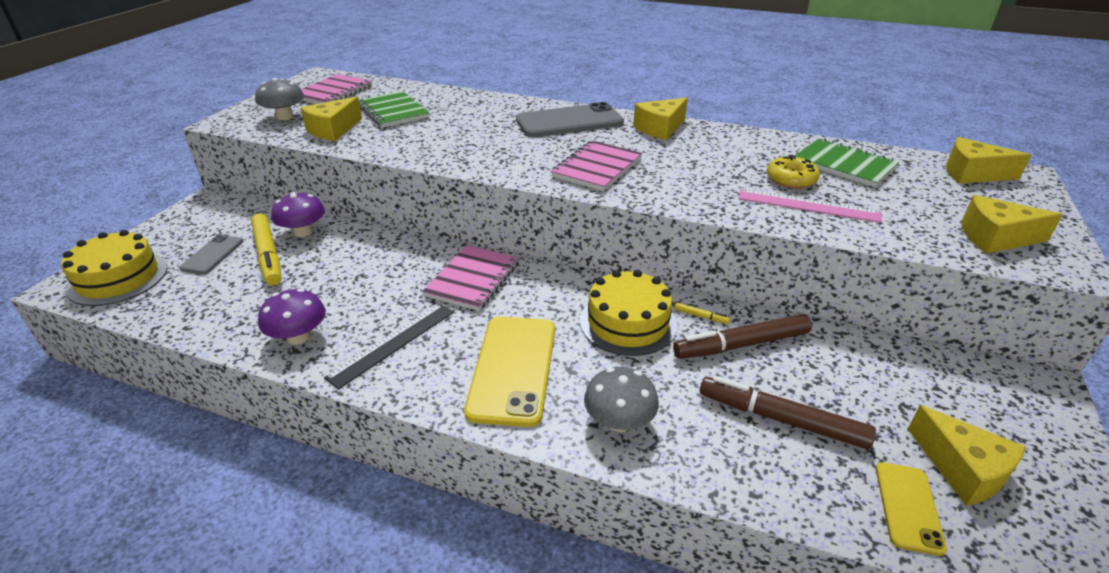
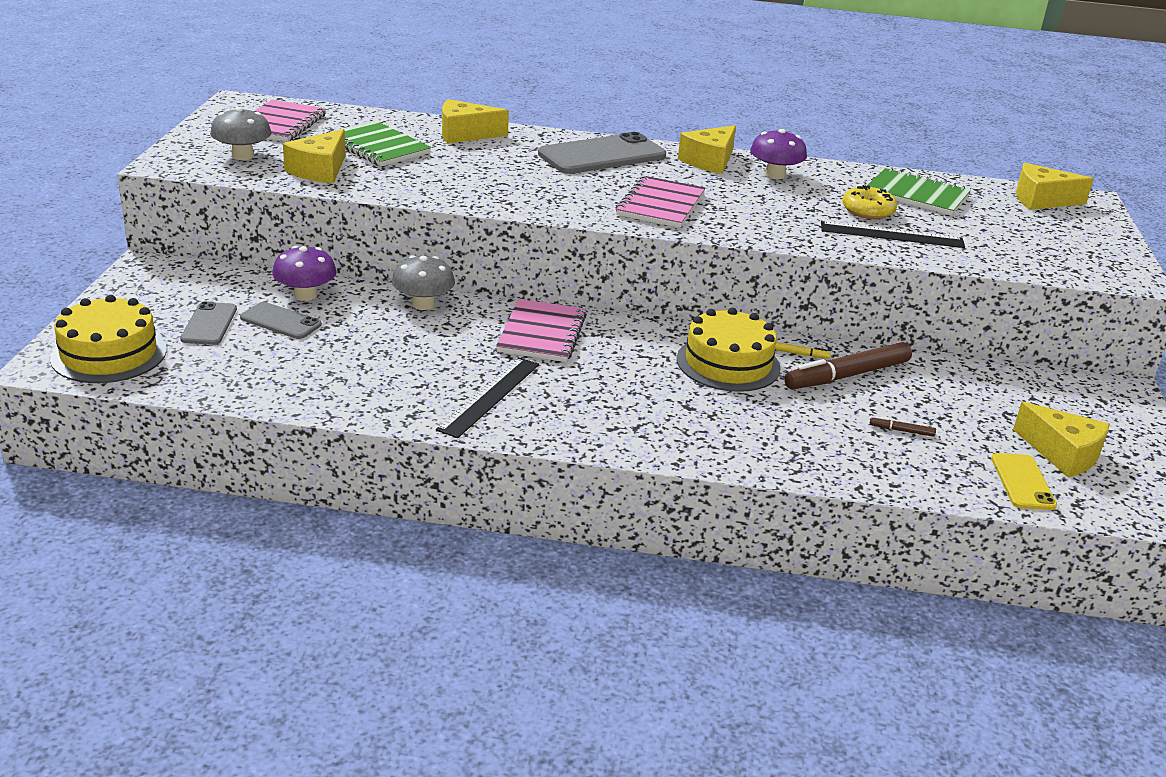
camera: 15 degrees left, 5 degrees down
(268, 255) = (281, 321): yellow marker -> grey phone
(298, 337) = (380, 397): purple mushroom -> purple mushroom (775, 175)
(513, 369) = (630, 409): yellow phone -> none
(619, 421) = (754, 443): grey mushroom -> grey mushroom (423, 304)
(781, 419) = (901, 430): brown marker -> brown marker, size x0.40
(808, 205) = (892, 235): pink ruler -> black ruler
(995, 238) = (1069, 257): yellow cheese -> yellow cheese (465, 134)

